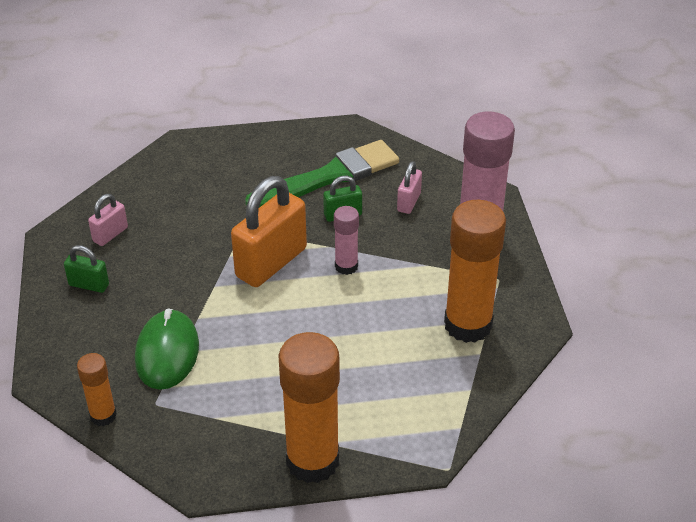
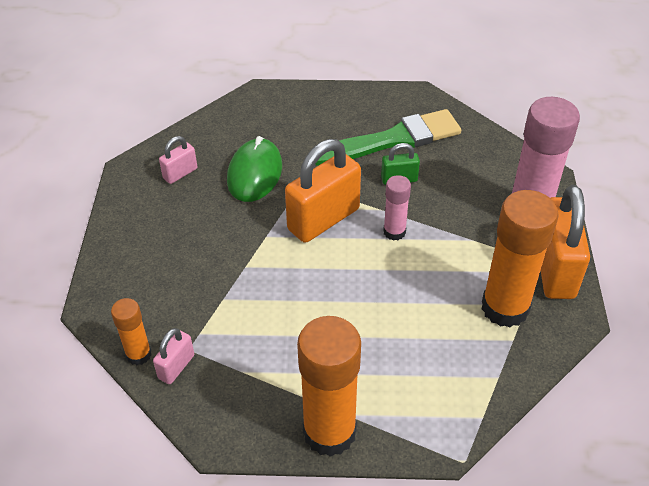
camera: 10 degrees right, 5 degrees up
(89, 285) = (151, 220): green padlock -> none
(167, 352) = (210, 298): green mouse -> green mouse (255, 173)
(409, 202) = (464, 174): pink padlock -> pink padlock (176, 367)
(512, 283) = (554, 269): none -> orange padlock

